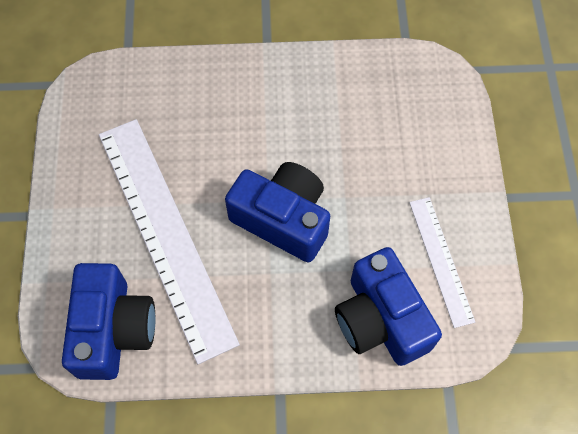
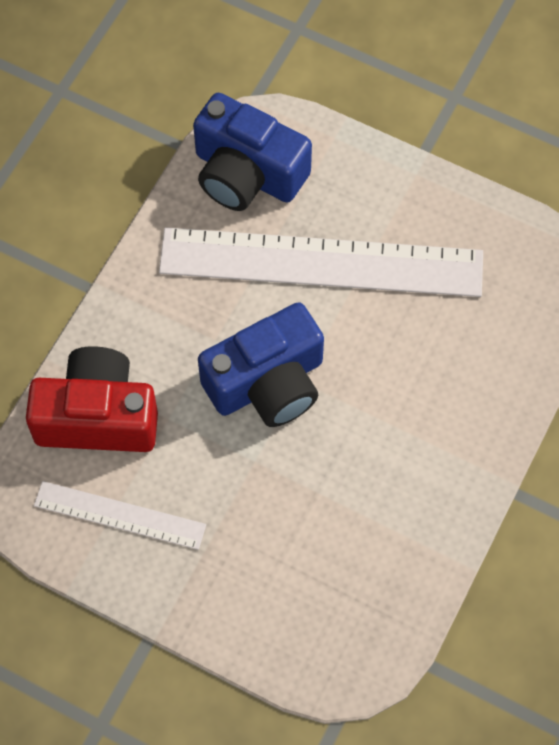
camera: 120 degrees right, 0 degrees up
(381, 319) = (97, 416): blue camera -> red camera

